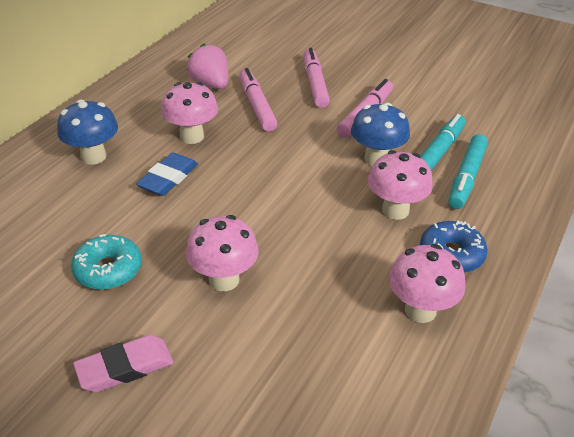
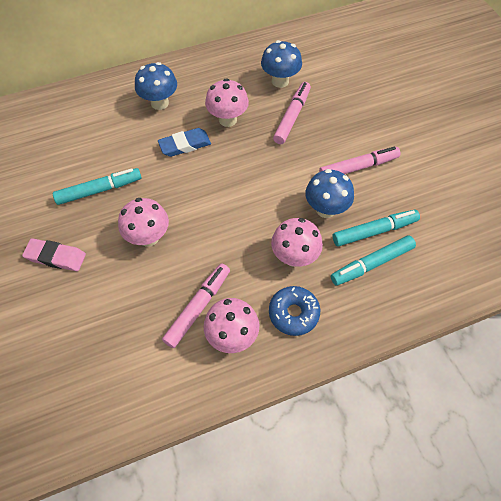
camera: 40 degrees right, 20 degrees up
(108, 270) = (99, 190): turquoise donut -> turquoise marker
(210, 84) = (280, 81): pink strawberry -> blue mushroom
(315, 84) = (351, 119): pink marker -> pink marker (198, 307)

